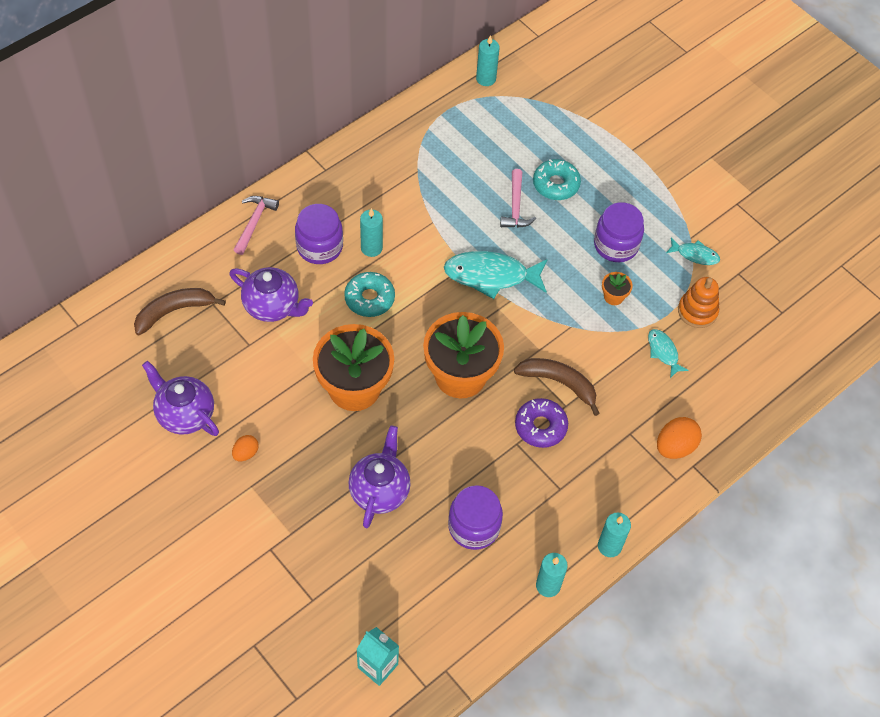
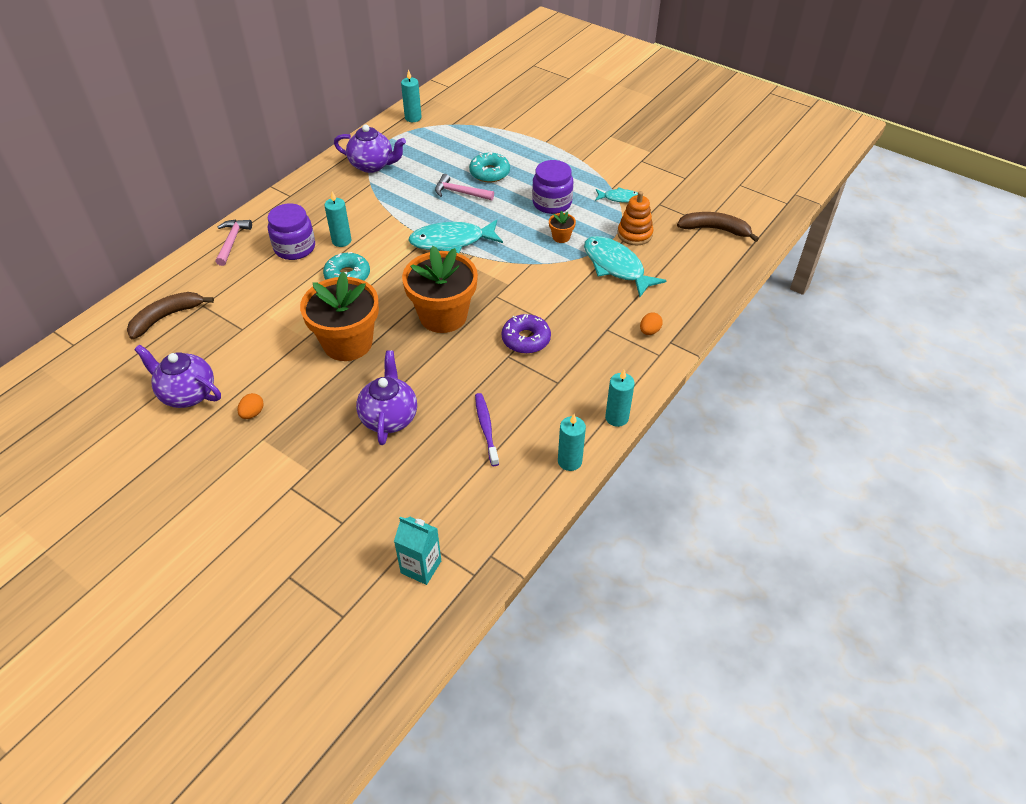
camera: 10 degrees left, 10 degrees down
(272, 306) = (259, 297): purple teapot -> purple teapot (372, 165)
(474, 527) = (486, 428): purple jar -> purple toothbrush
(515, 207) = (460, 192): pink hammer -> pink hammer turned 120 degrees clockwise
(559, 383) = (532, 305): brown banana -> brown banana (715, 229)
(663, 352) = (616, 266): turquoise fish -> turquoise fish, size x1.91
(675, 447) = (649, 331): orange egg -> orange egg, size x0.59

